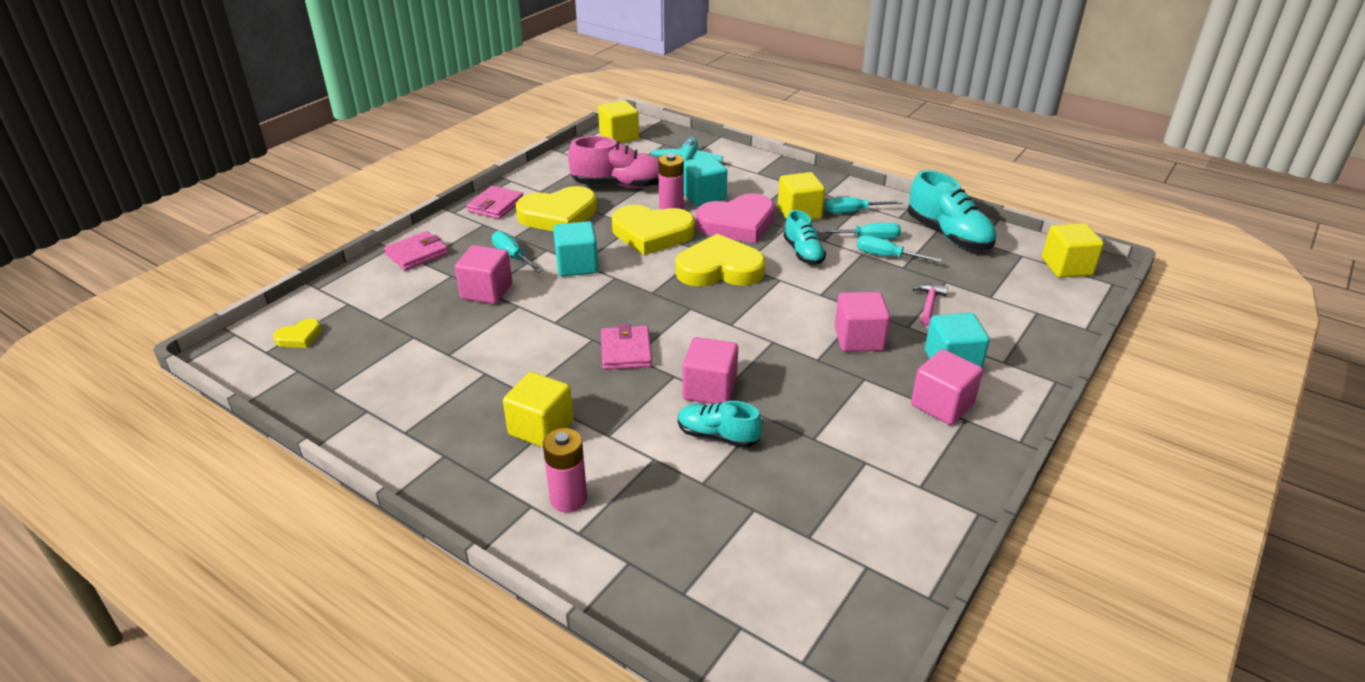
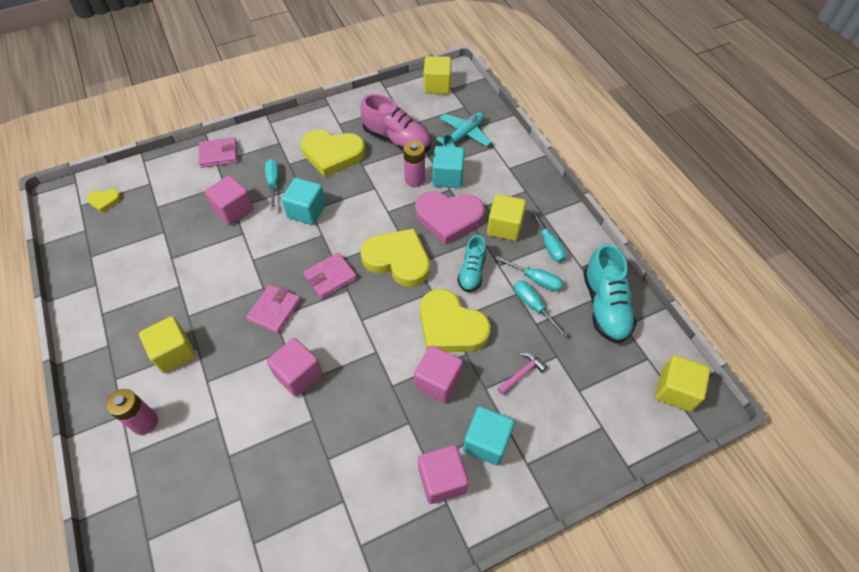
camera: 30 degrees right, 20 degrees up
(496, 205) = (300, 127): pink wallet -> pink wallet (330, 277)
(652, 234) = (380, 201): yellow heart -> yellow heart (450, 326)
(717, 436) = (269, 420): turquoise shoe -> none
(853, 212) = (548, 244): turquoise screwdriver -> turquoise screwdriver turned 135 degrees counterclockwise

